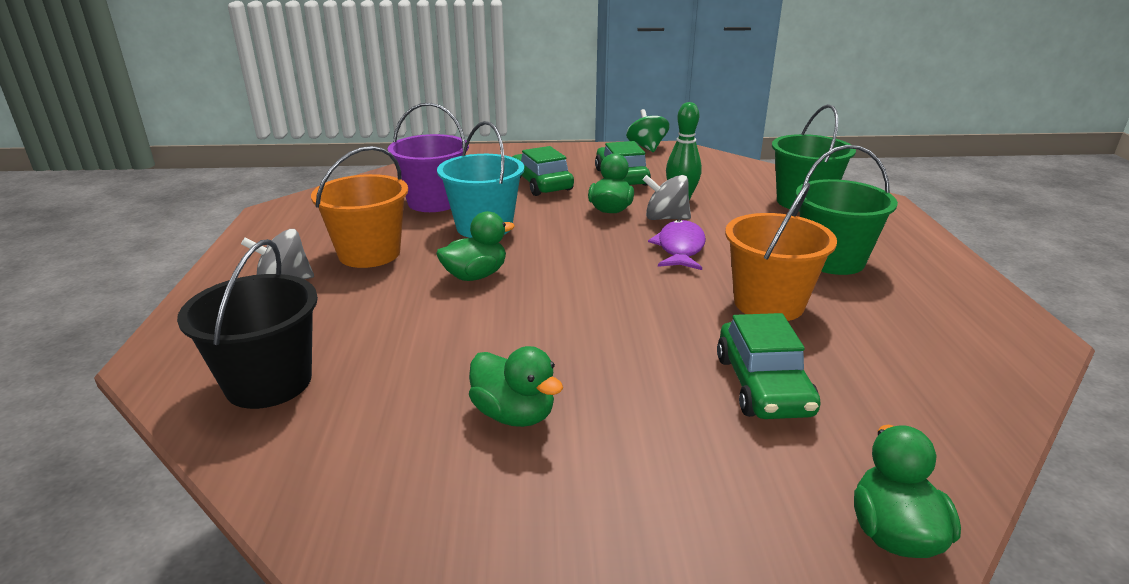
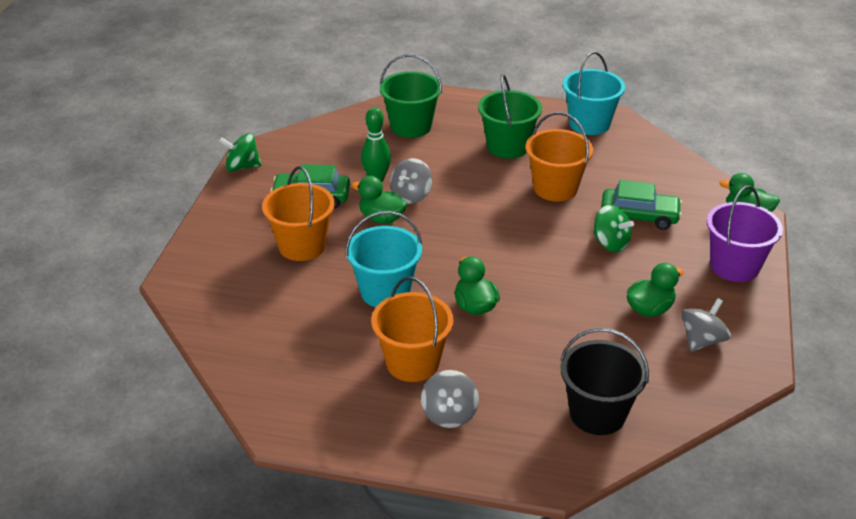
camera: 75 degrees left, 10 degrees up
(433, 202) = (312, 317): purple bucket -> purple bucket (734, 266)
(445, 482) = (702, 340): none -> grey spinning top
(541, 184) = (302, 246): green car -> orange bucket
(666, 362) = (610, 243): none -> green spinning top
(680, 248) = (466, 202): purple fish -> none
(979, 316) = (589, 124): none -> turquoise bucket

